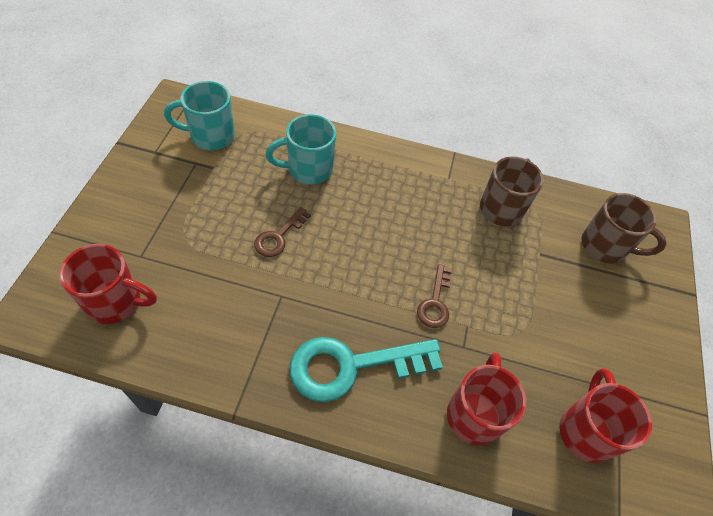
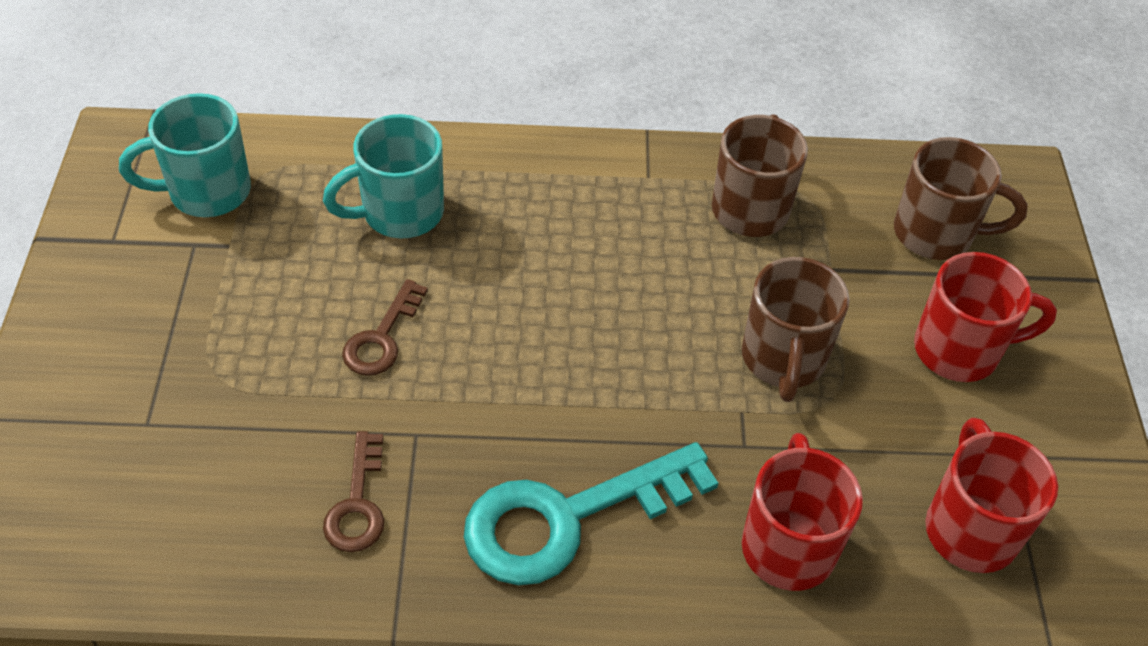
camera: 10 degrees left, 5 degrees down
(116, 302) = (130, 508): red mug -> red mug (960, 350)
(435, 302) = (679, 385): brown key -> brown key (358, 503)
(498, 301) = (783, 360): none -> brown mug

